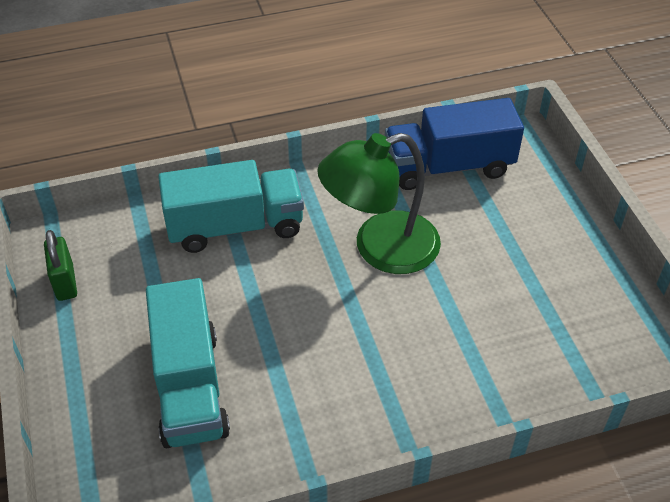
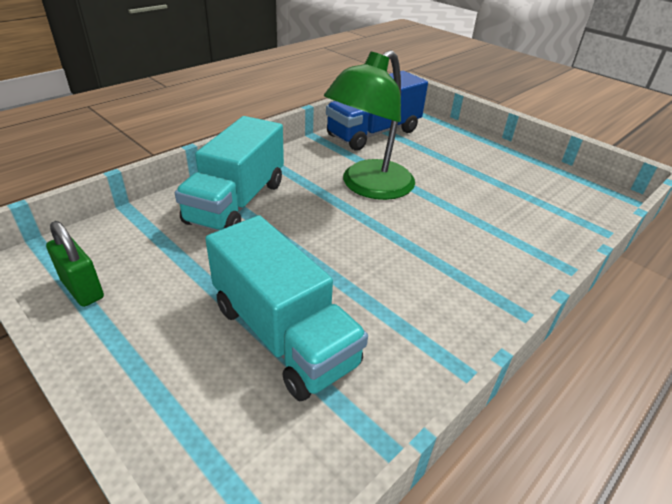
camera: 30 degrees left, 10 degrees down
(235, 226) = (237, 202): turquoise truck -> turquoise truck turned 150 degrees clockwise

